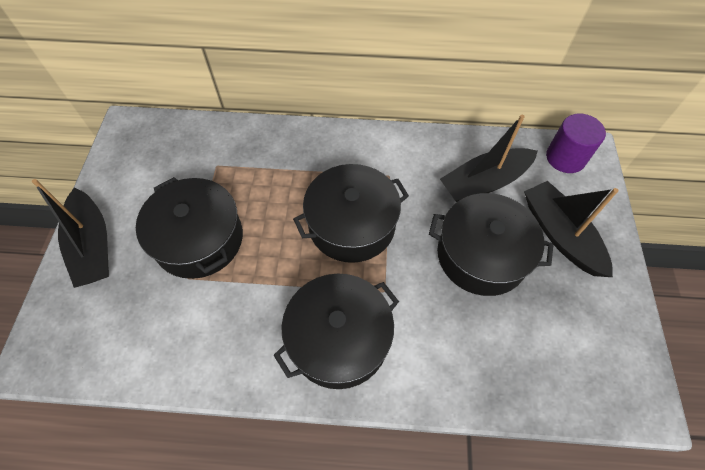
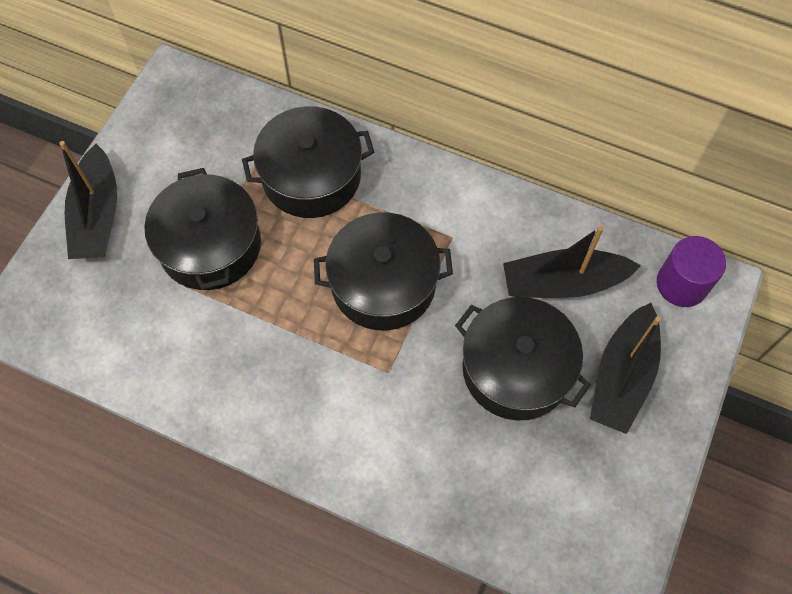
camera: 20 degrees right, 5 degrees up
(339, 339) = (318, 406): black pot -> black pot (311, 176)
(560, 235) = (622, 376): black boat -> black boat turned 150 degrees counterclockwise

